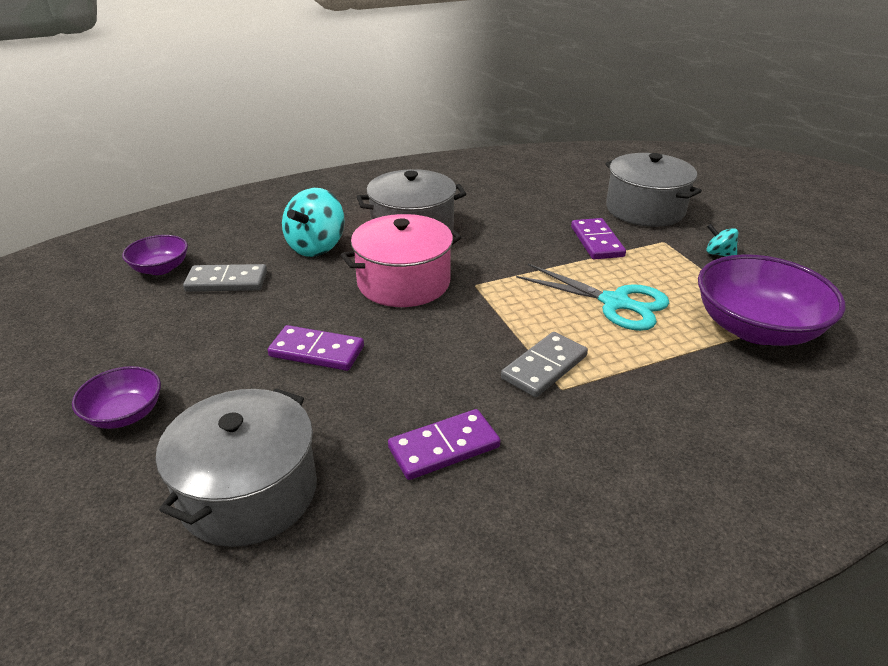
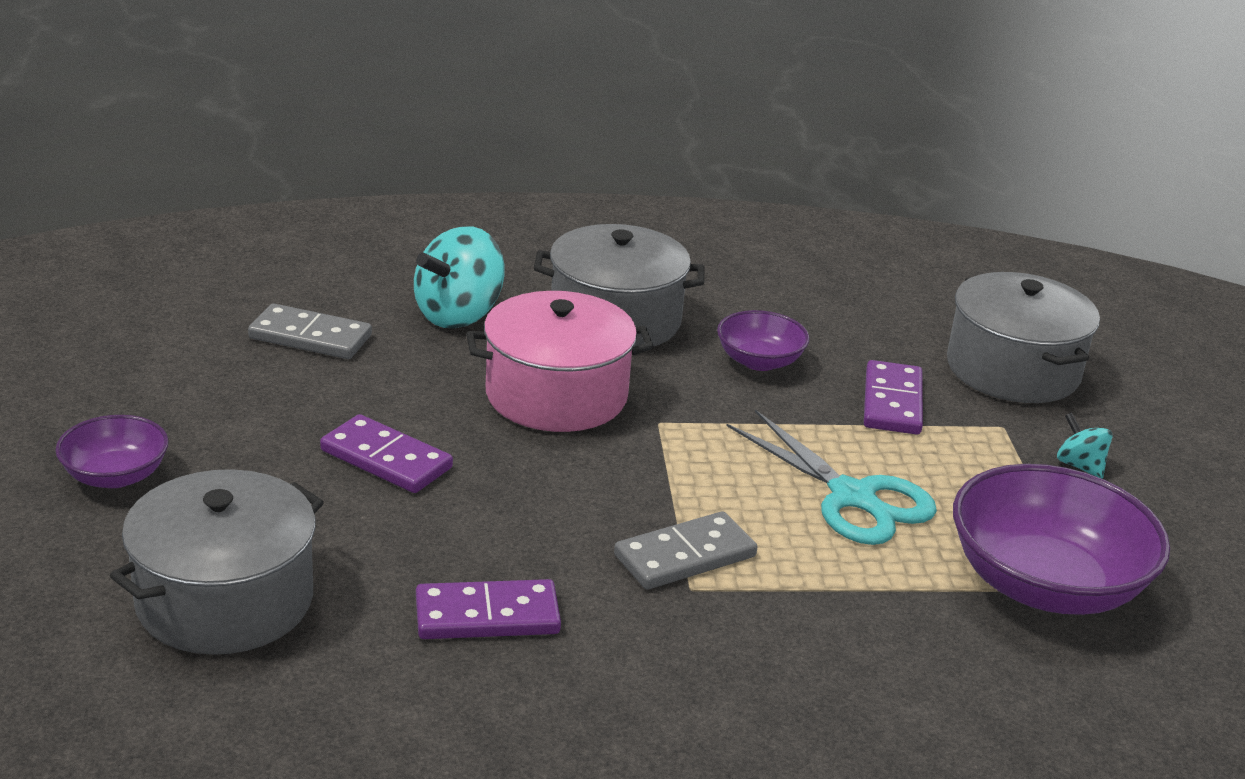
camera: 15 degrees right, 5 degrees down
(160, 268) = (229, 298): purple bowl -> purple bowl (759, 361)

